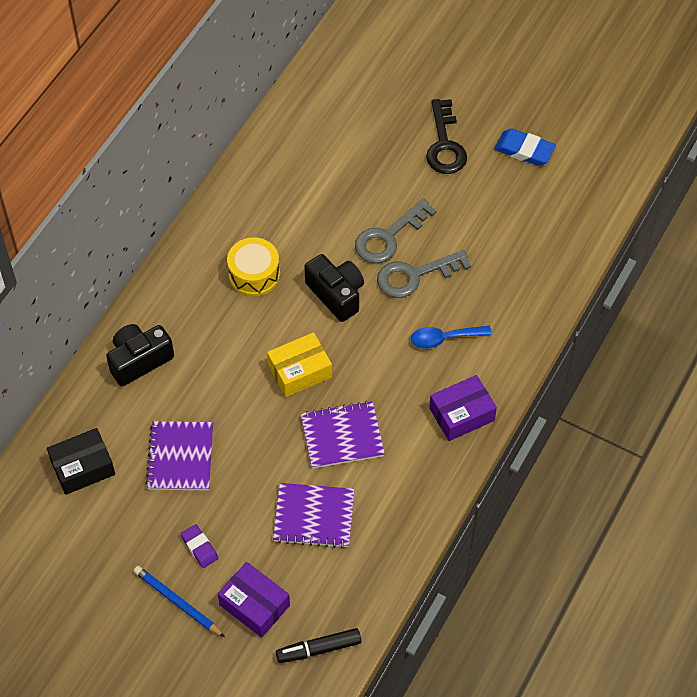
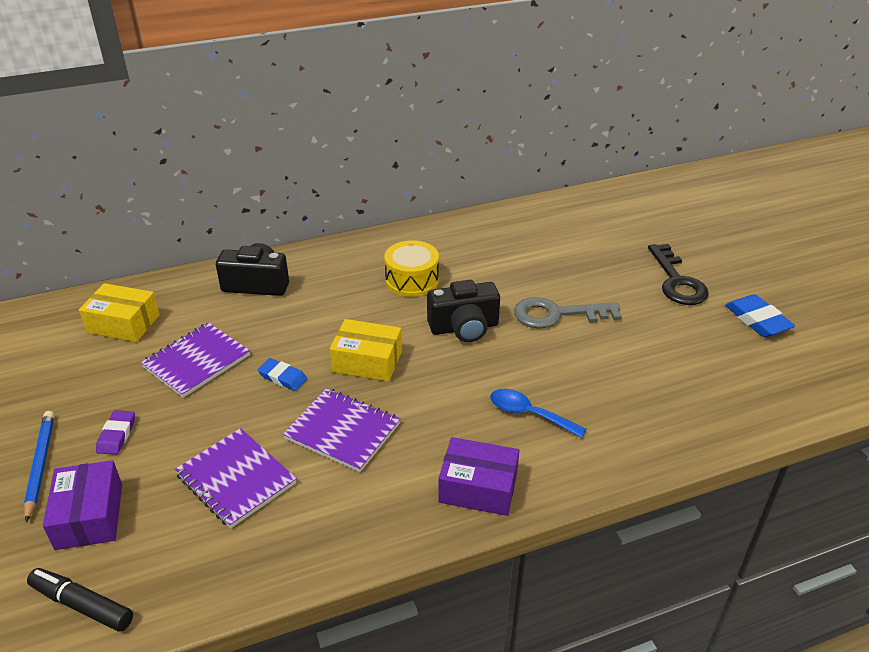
camera: 40 degrees right, 20 degrees down
(83, 467) = (123, 324): black box -> yellow box
(257, 426) = (283, 377): none -> blue eraser
(336, 294) = (464, 327): black camera -> black camera turned 75 degrees clockwise
(414, 276) = (551, 352): grey key -> none
(445, 145) = (677, 281): black key -> black key turned 45 degrees counterclockwise

